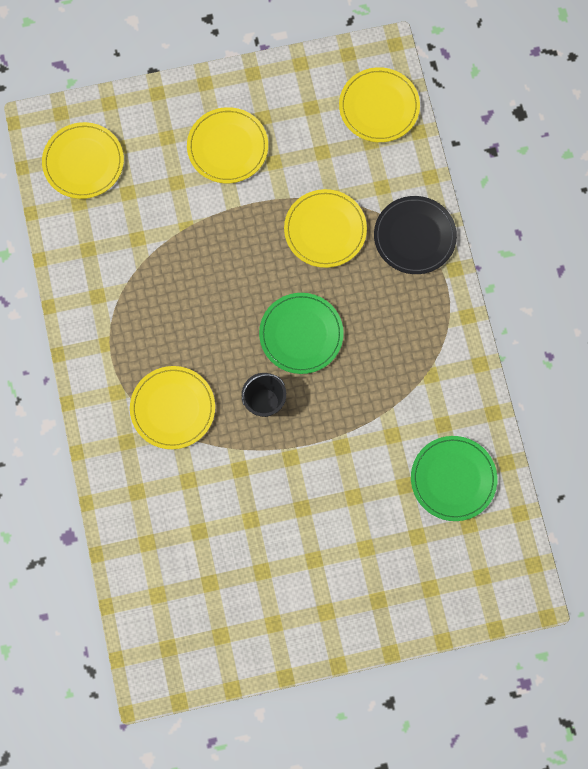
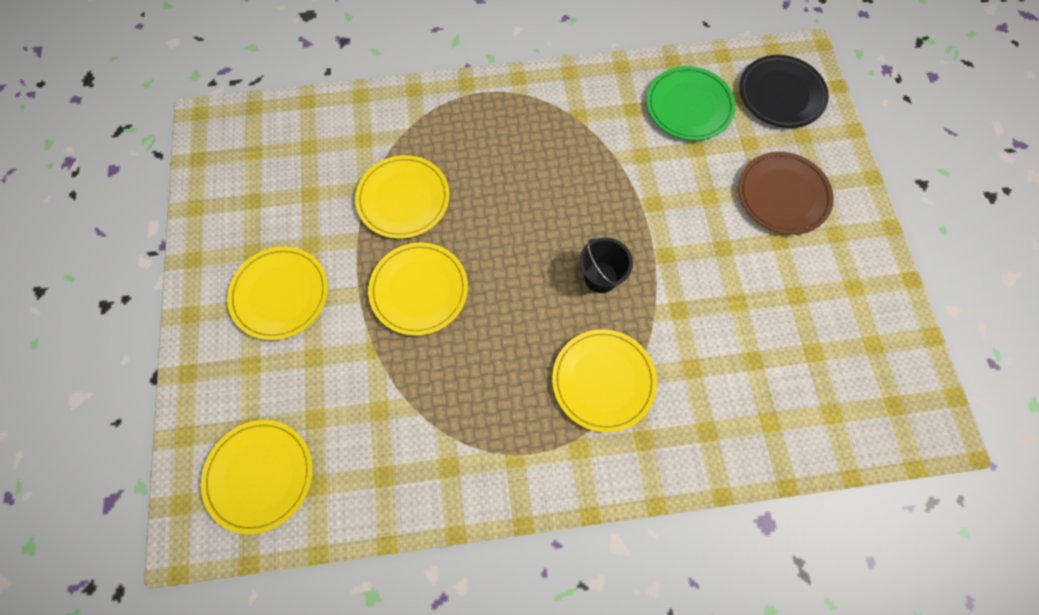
camera: 85 degrees left, 5 degrees down
(301, 334) = (523, 233): green plate -> none
(362, 565) = (783, 195): none -> brown plate
(379, 107) = (269, 134): yellow plate -> yellow plate (419, 290)
(414, 236) = (425, 115): black plate -> black plate (781, 94)

